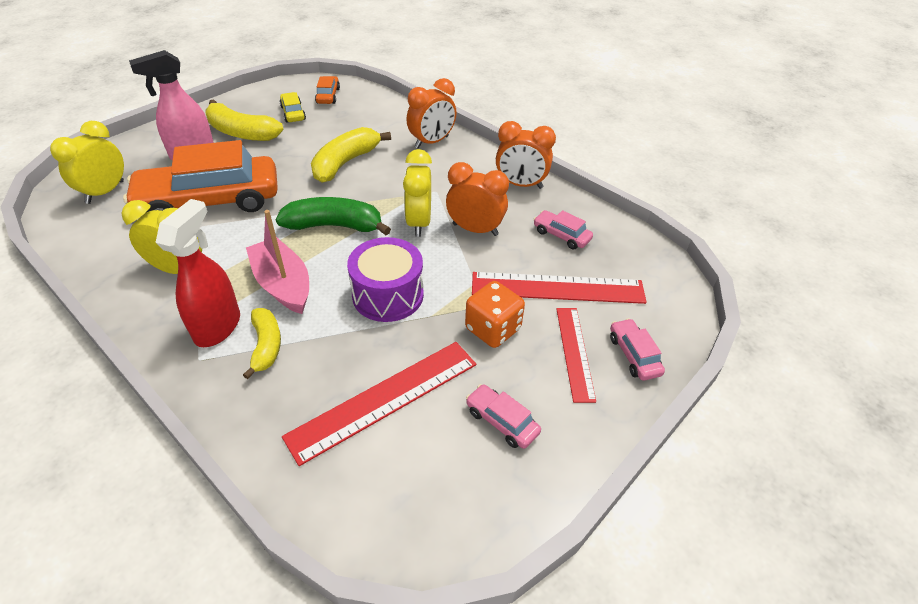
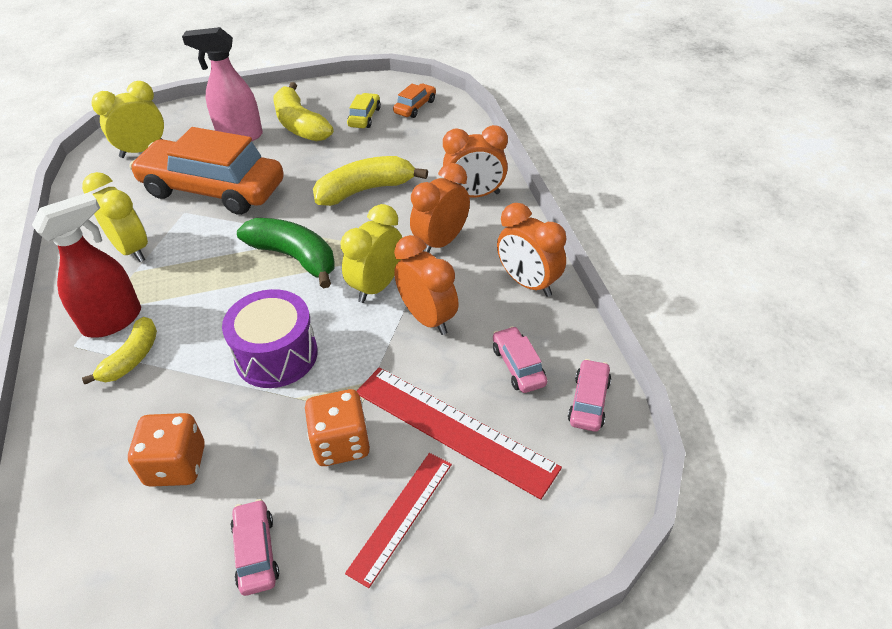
camera: 35 degrees right, 0 degrees up
(283, 284) = (197, 301): pink boat -> none
(384, 399) = (176, 465): red ruler -> orange dice
(437, 179) = (441, 242): none -> orange clock
(634, 355) = (464, 556): pink car -> pink car (589, 401)

